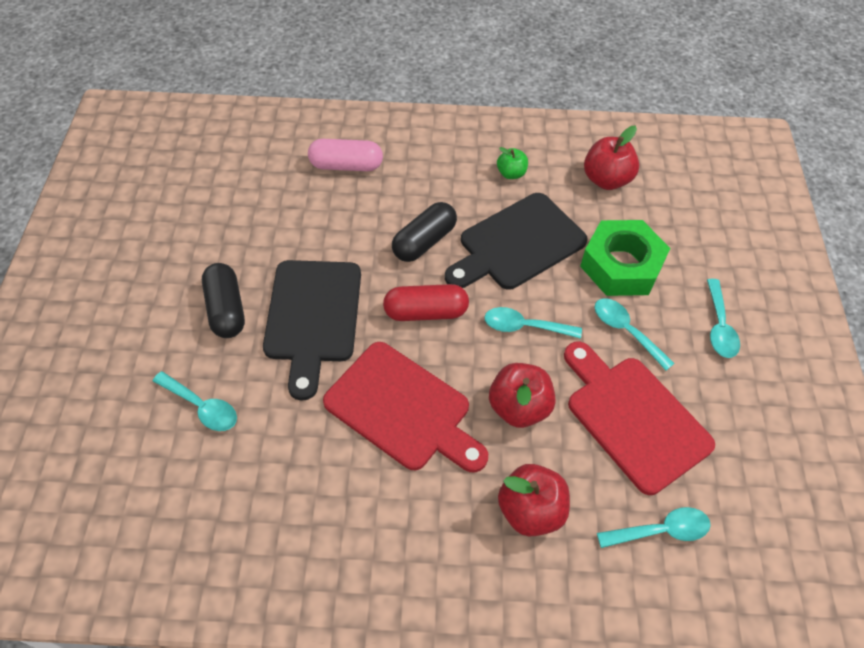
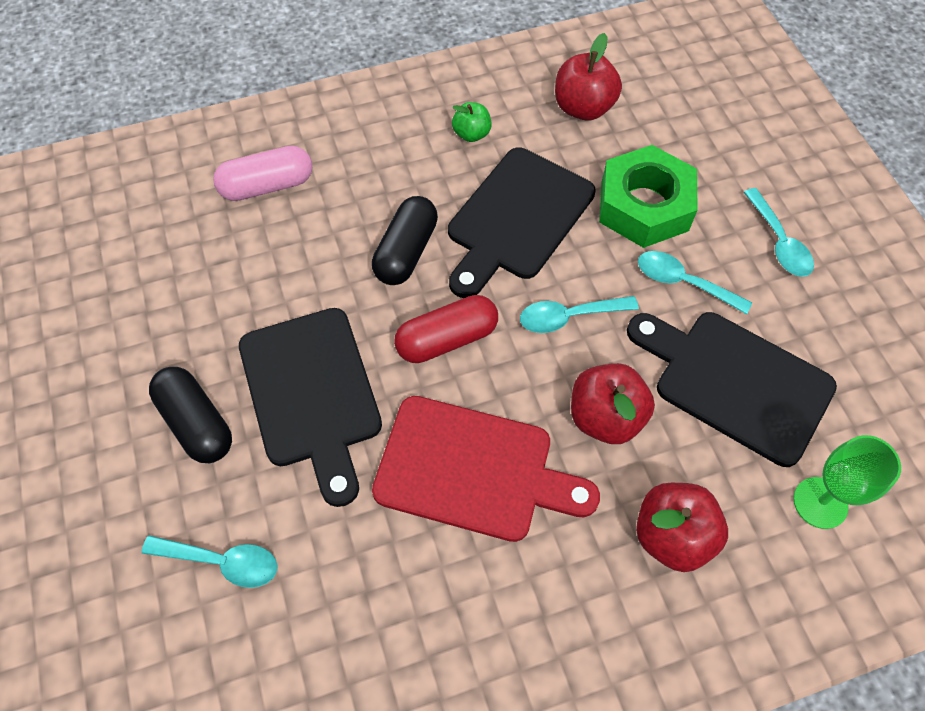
camera: 20 degrees left, 5 degrees up
(633, 418) = (735, 382): red cutting board -> black cutting board
(660, 530) = (820, 502): turquoise spoon -> green goblet

